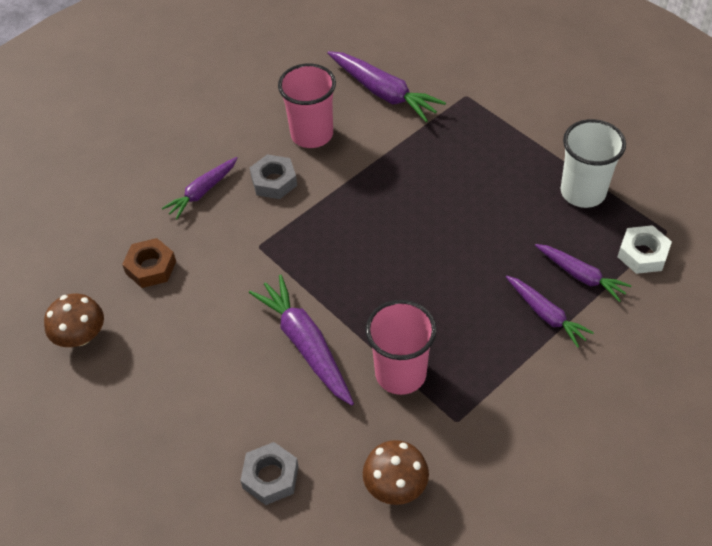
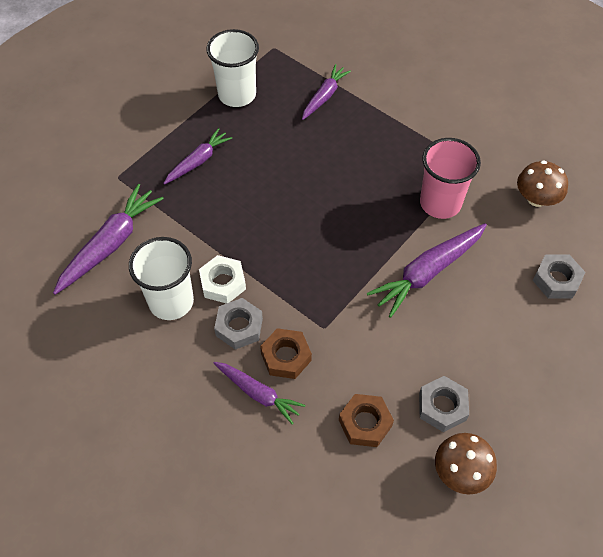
camera: 100 degrees left, 5 degrees up
(148, 332) = (442, 406): none -> grey nut
(234, 214) = (286, 357): none -> brown nut
(312, 134) = (171, 301): pink cup -> white cup
(546, 315) = (365, 116): purple carrot -> purple carrot (198, 161)
(642, 254) = (298, 61): white nut -> white nut (223, 283)

